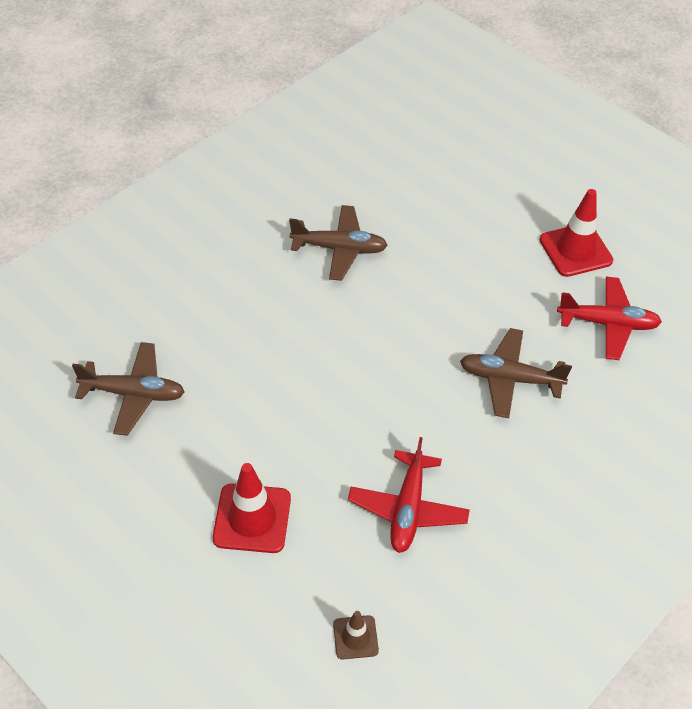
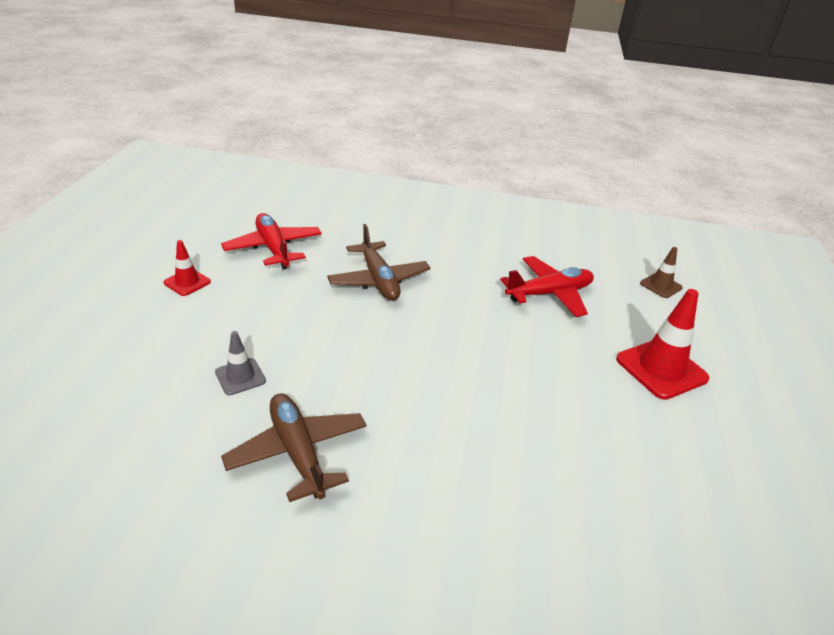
camera: 125 degrees left, 15 degrees down
(133, 394) = (673, 535): brown plane -> none
(431, 245) = (240, 376): none -> grey traffic cone
(575, 250) = (187, 282): red traffic cone -> red traffic cone, size x0.55

